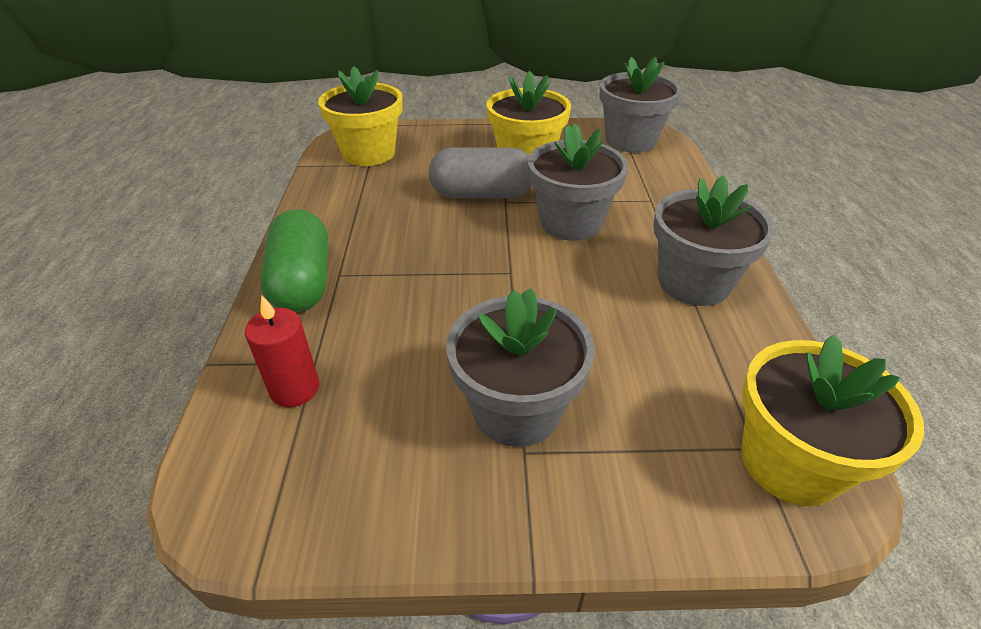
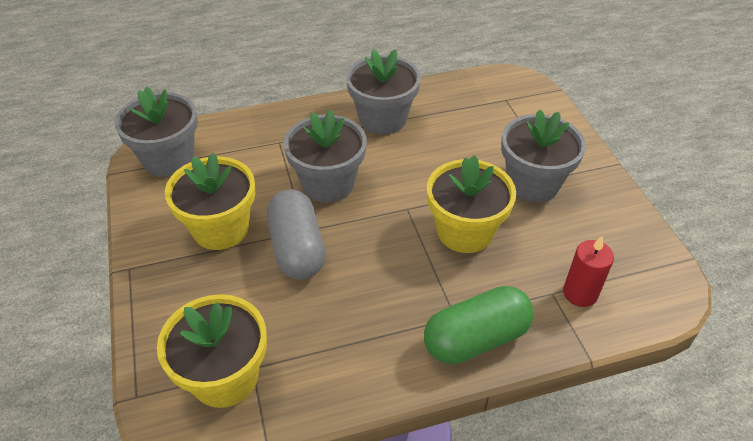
camera: 105 degrees left, 5 degrees up
(790, 462) = (509, 90): yellow flower pot -> yellow flower pot (465, 231)

